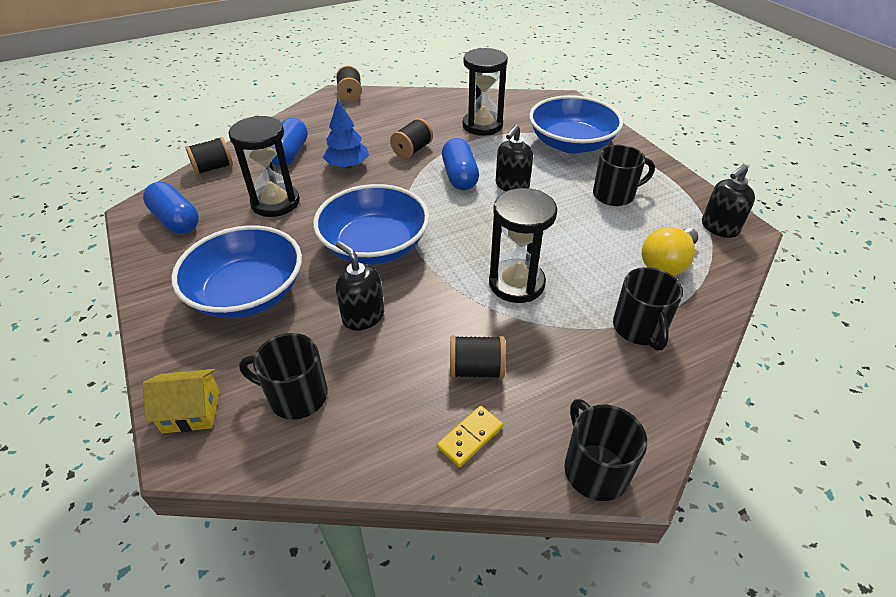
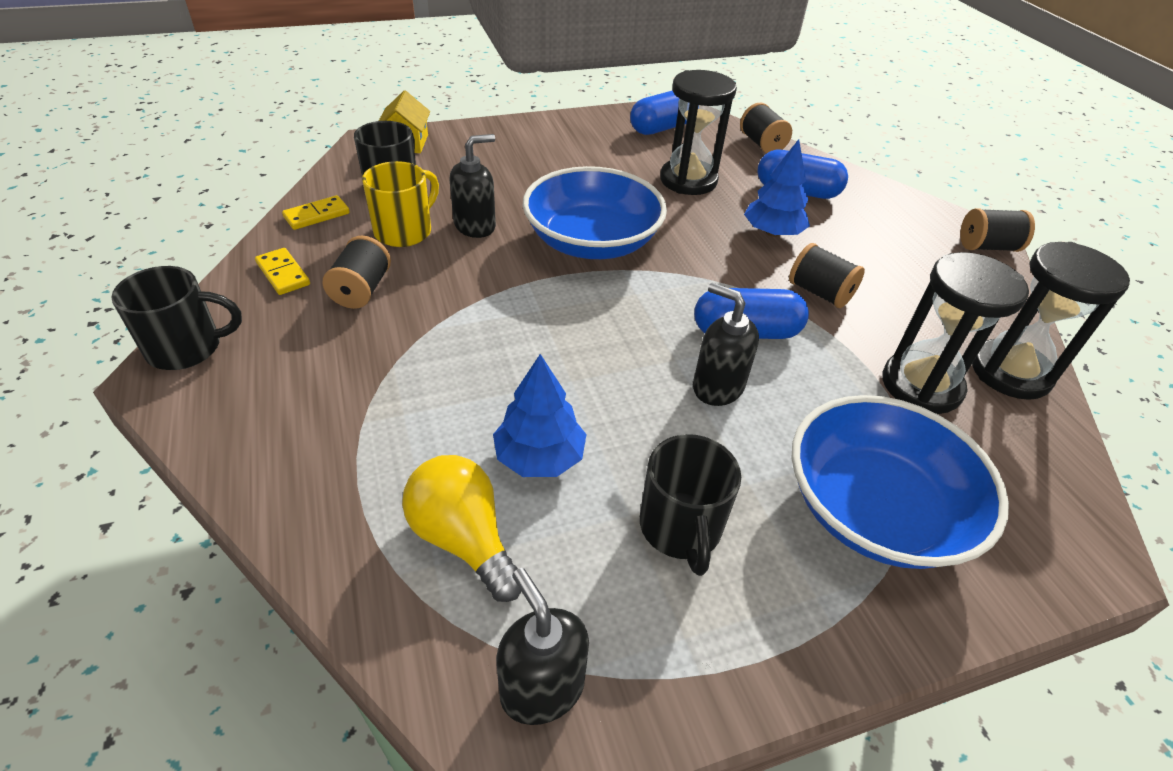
camera: 95 degrees right, 0 degrees up
(248, 293) = (537, 164): blue bowl -> none
(362, 447) = (317, 215): none -> yellow domino
(380, 364) = (405, 231): none -> yellow mug
(516, 283) = (483, 346): black hourglass -> black hourglass (1010, 372)
(598, 244) = (539, 457): none -> blue tree
(639, 329) = (344, 450): black mug -> none

